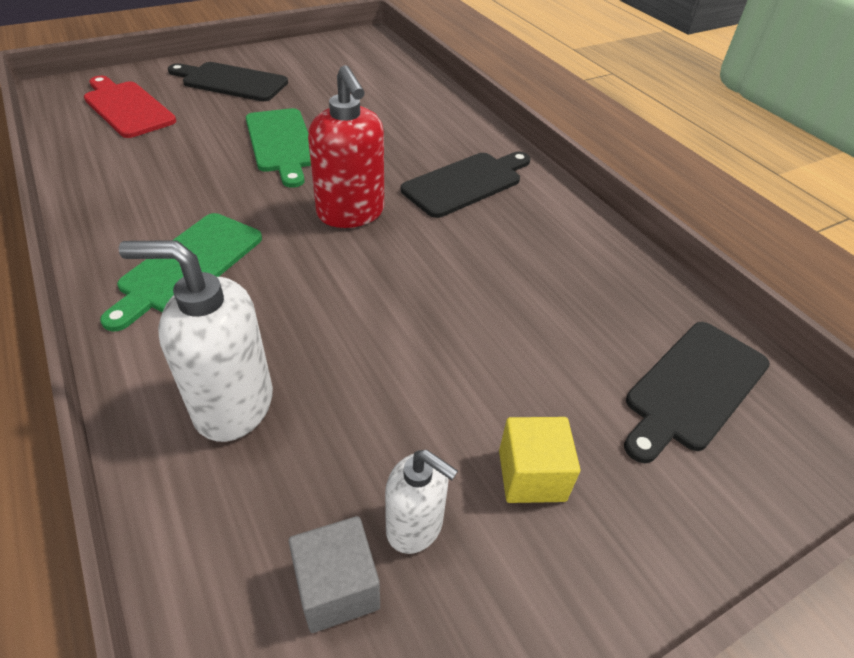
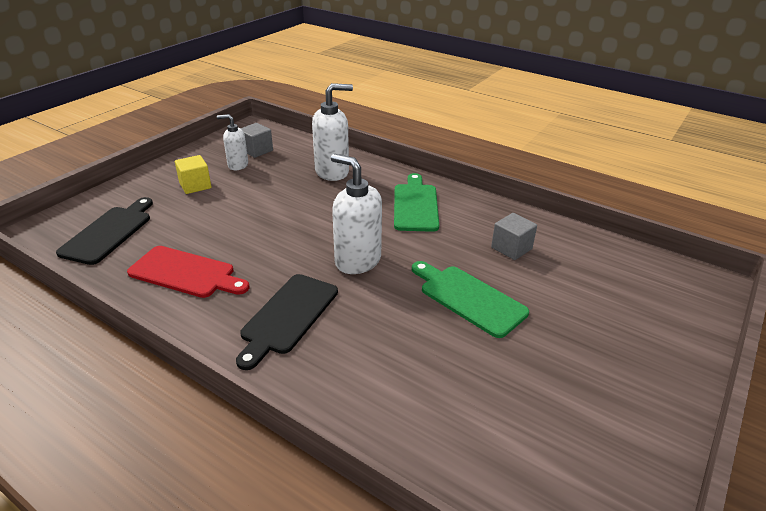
camera: 155 degrees right, 10 degrees down
(127, 108) = (628, 285): red cutting board -> red cutting board (186, 273)
(167, 169) = (511, 248): none -> grey cube
(231, 82) = (612, 354): black cutting board -> none
(351, 213) = (357, 261): red soap dispenser -> white soap dispenser

